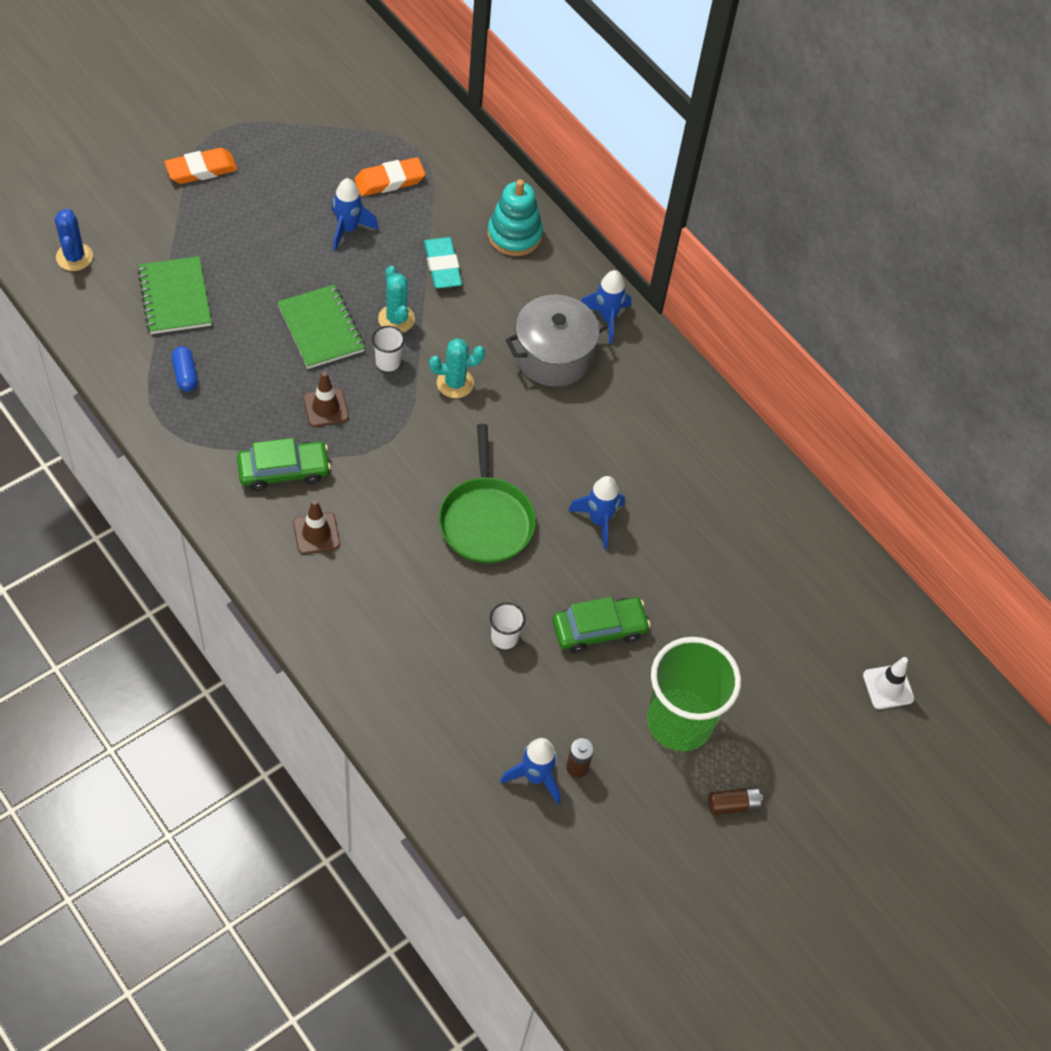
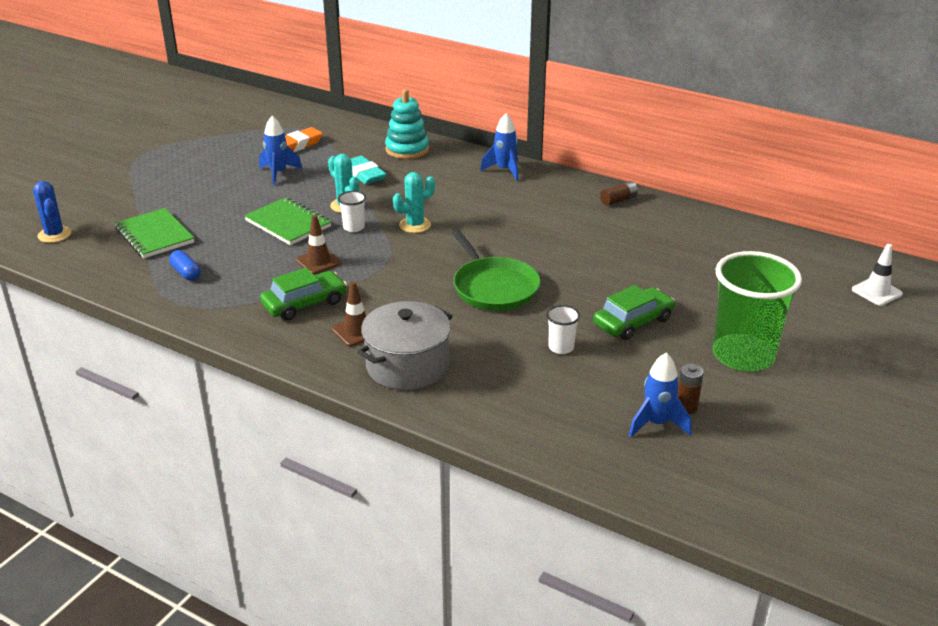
camera: 15 degrees left, 25 degrees down
(201, 170) = (142, 171): orange eraser -> none
(553, 356) = (480, 195): grey pot -> grey pot (407, 366)
(599, 520) = (582, 265): blue rocket -> none
(733, 805) = (831, 391): brown battery -> brown battery (618, 200)

